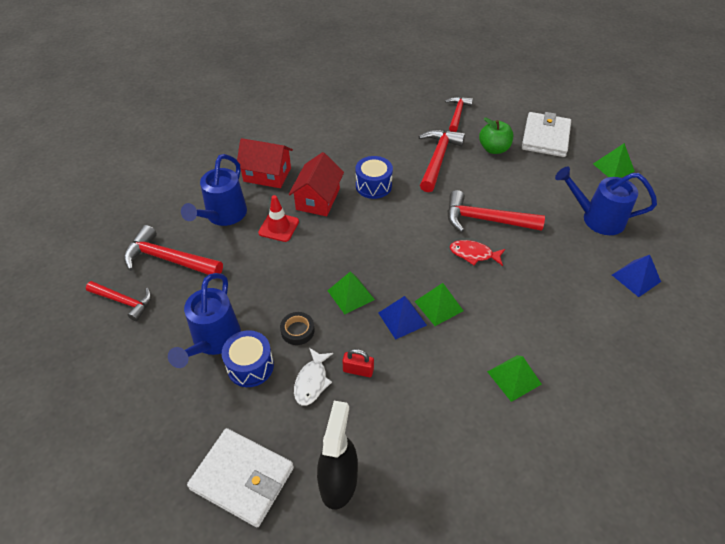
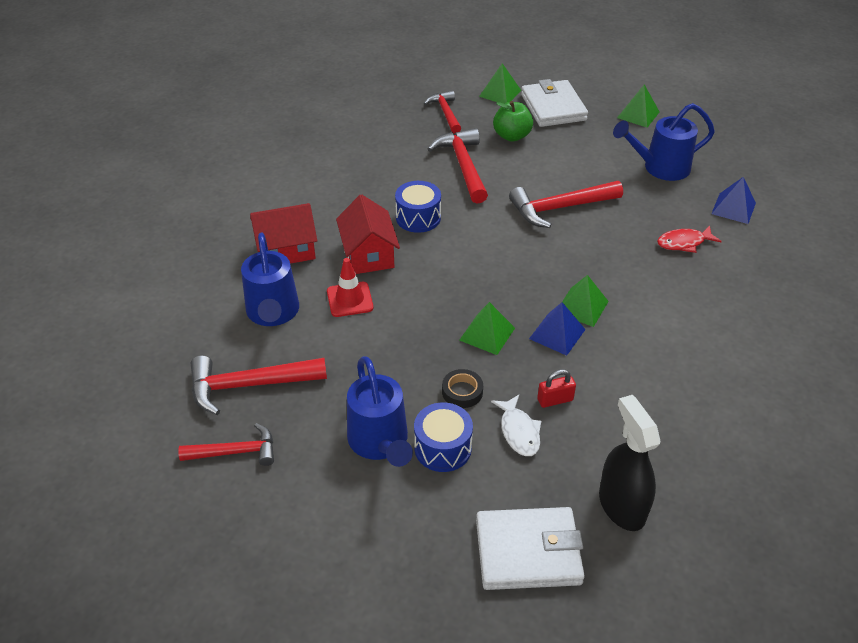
camera: 30 degrees left, 5 degrees down
(474, 254) = (575, 245): red fish -> red fish (684, 243)
(514, 378) = (700, 340): green pyramid -> green pyramid (500, 93)

